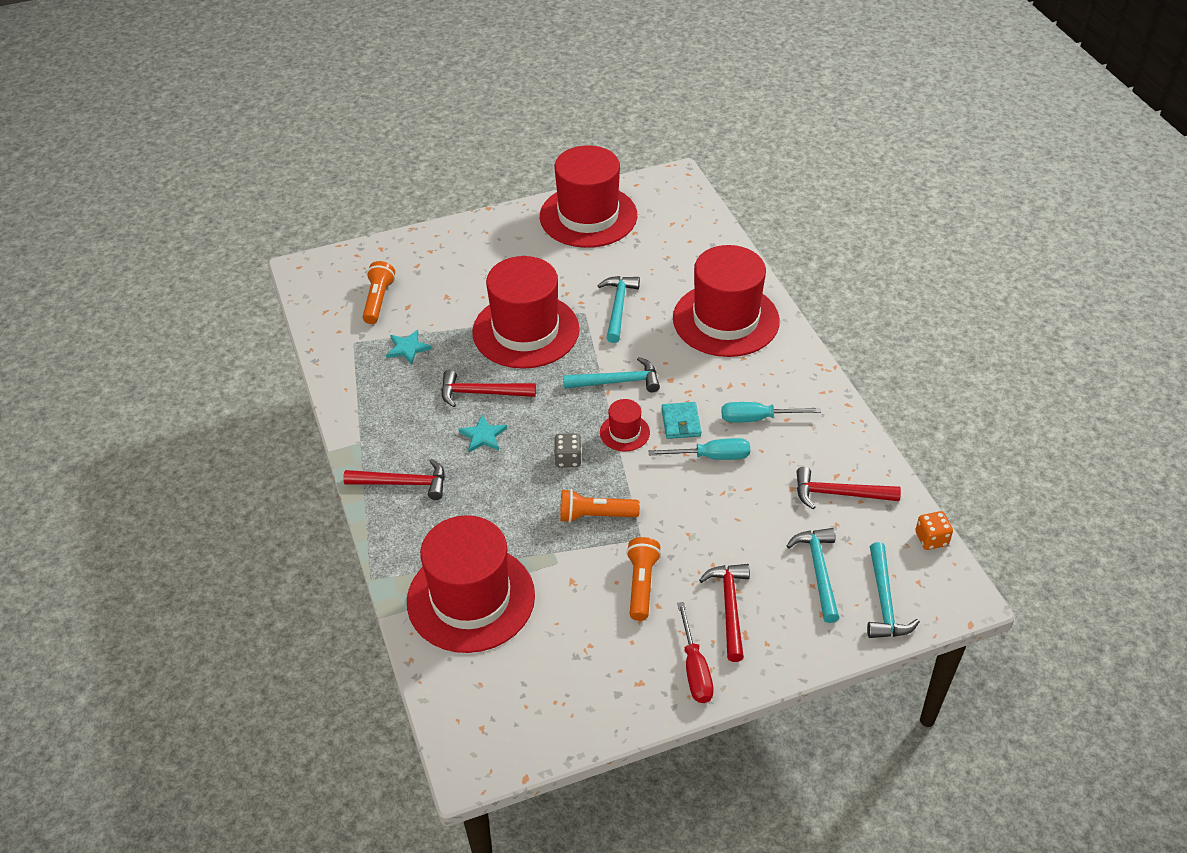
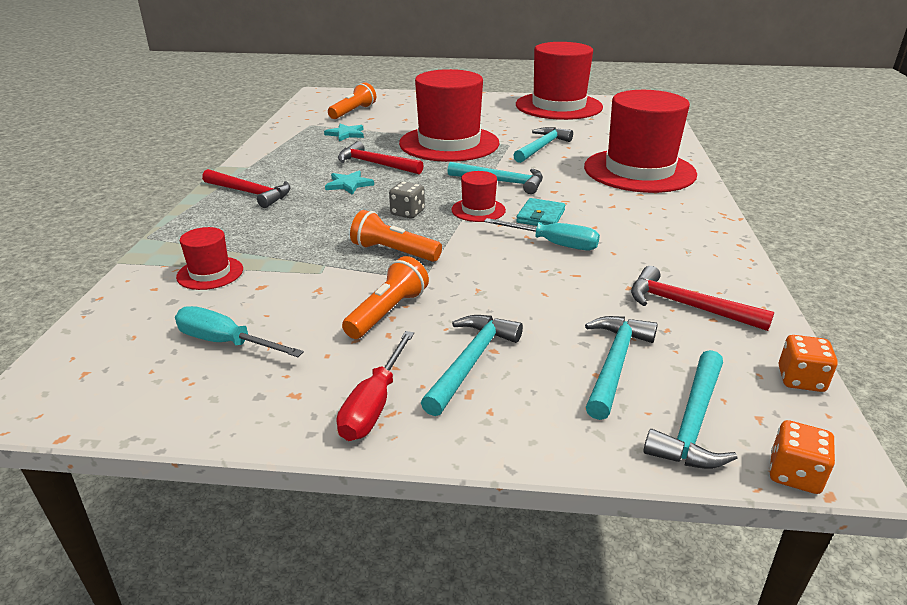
camera: 25 degrees right, 15 degrees down
(471, 598) = (210, 273): red hat -> red hat, size x0.44
(729, 607) = (471, 362): red hammer -> turquoise hammer
(757, 418) = (625, 231): turquoise screwdriver -> turquoise screwdriver (226, 342)
(949, 617) = (794, 474): none -> orange dice

